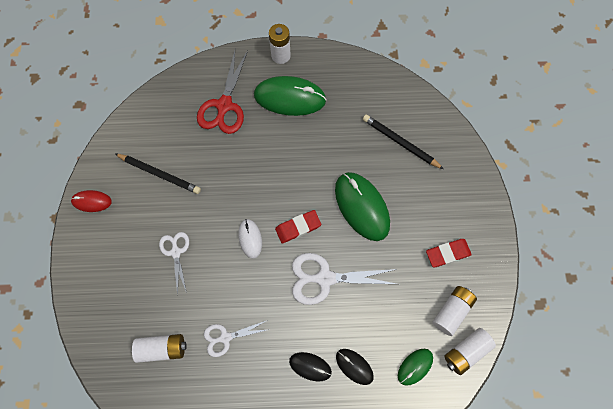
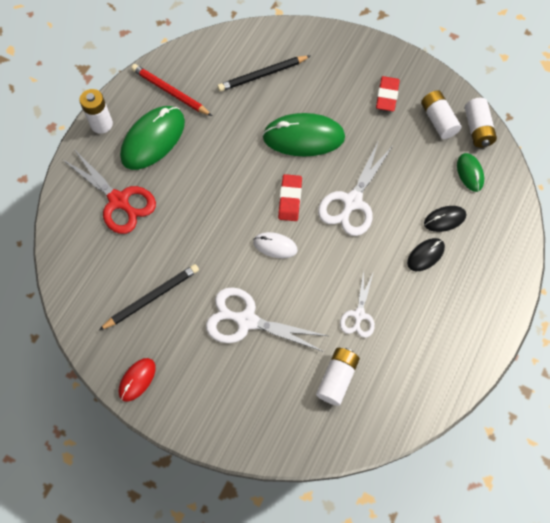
camera: 60 degrees left, 5 degrees down
(176, 252) = (246, 320): white scissors -> white scissors, size x1.69
(339, 85) = (170, 92): none -> red pencil

